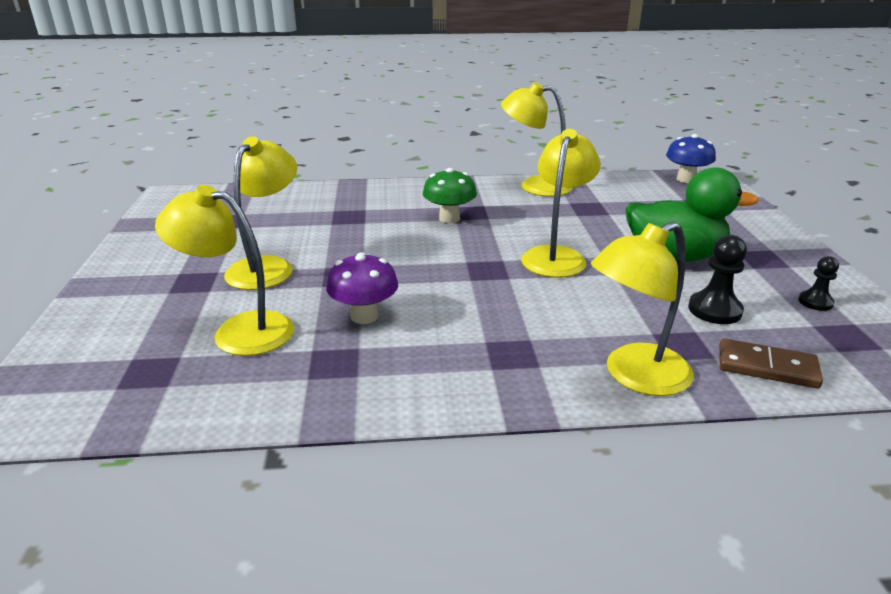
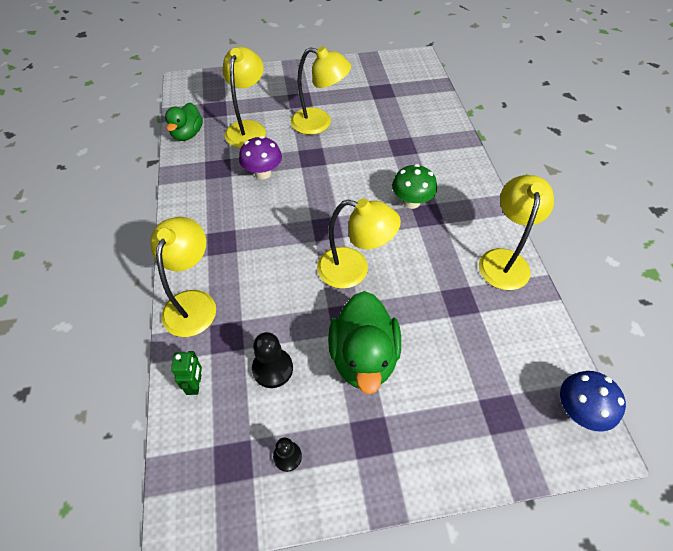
camera: 85 degrees right, 25 degrees up
(212, 404) = (187, 134): none -> green duck
(635, 376) = (193, 302): yellow lamp -> yellow lamp turned 45 degrees clockwise
(767, 367) = (196, 384): brown domino -> green robot

